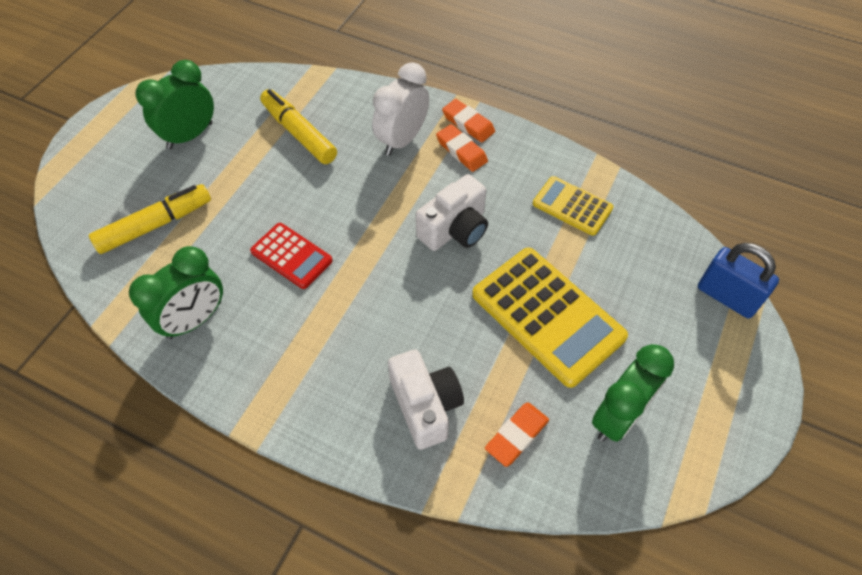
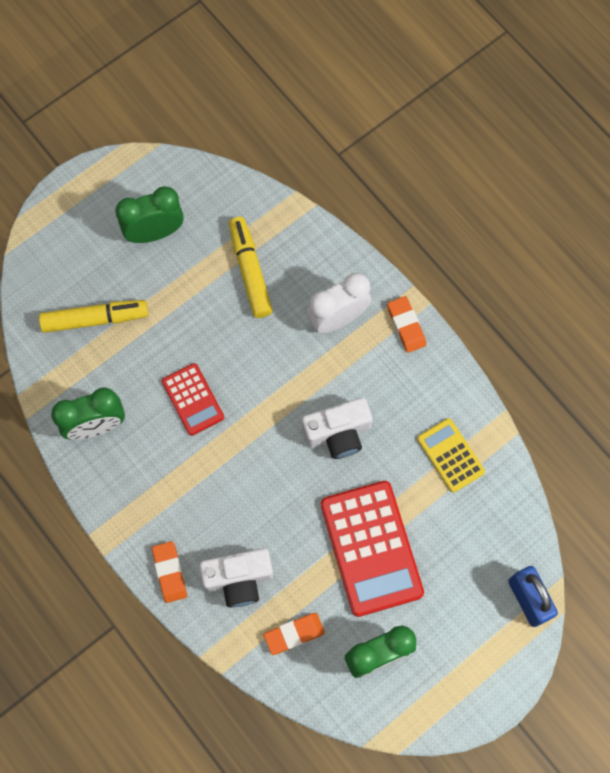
camera: 25 degrees right, 15 degrees up
(425, 406) = (239, 579): white camera -> white camera turned 75 degrees clockwise
(461, 151) = (384, 354): orange eraser -> orange eraser (169, 572)
(547, 316) = (371, 548): yellow calculator -> red calculator

